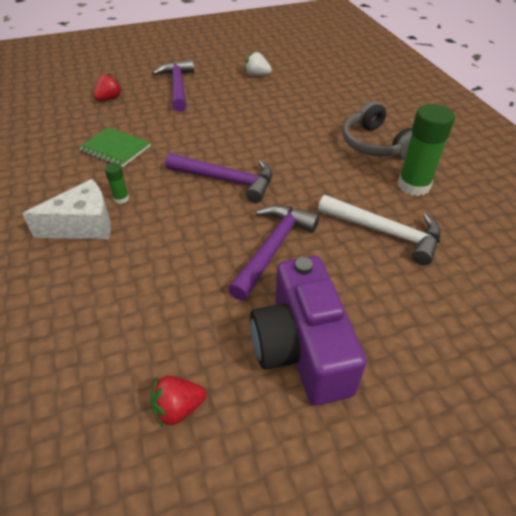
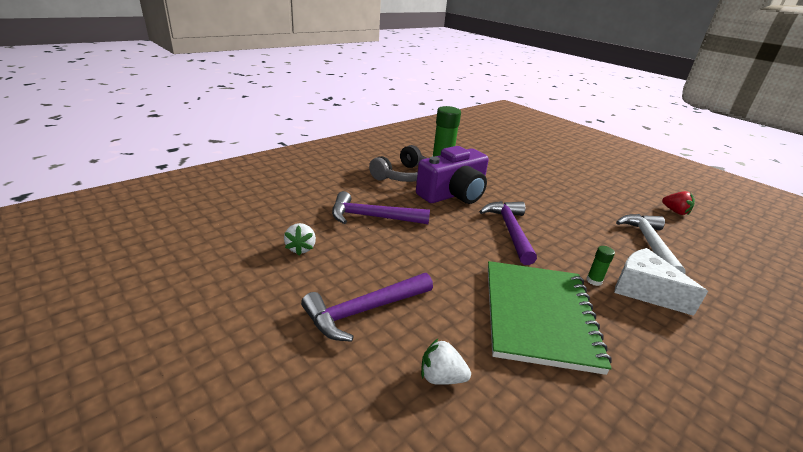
camera: 115 degrees left, 15 degrees down
(109, 99) = (441, 377): red strawberry -> white strawberry
(115, 149) = (539, 315): green notebook -> green notebook, size x1.85
(273, 248) = (552, 202): purple hammer -> purple hammer (373, 217)
(302, 348) = (600, 186): purple camera -> purple camera (453, 194)
(385, 232) = (496, 170): white hammer -> white hammer (649, 244)

